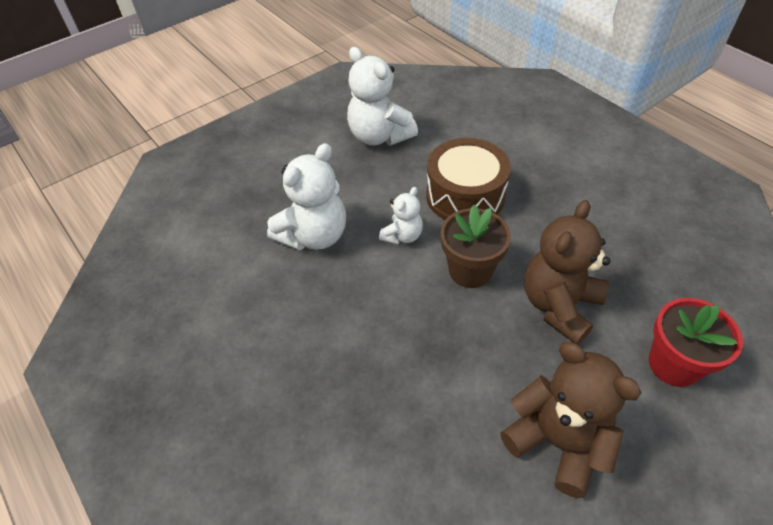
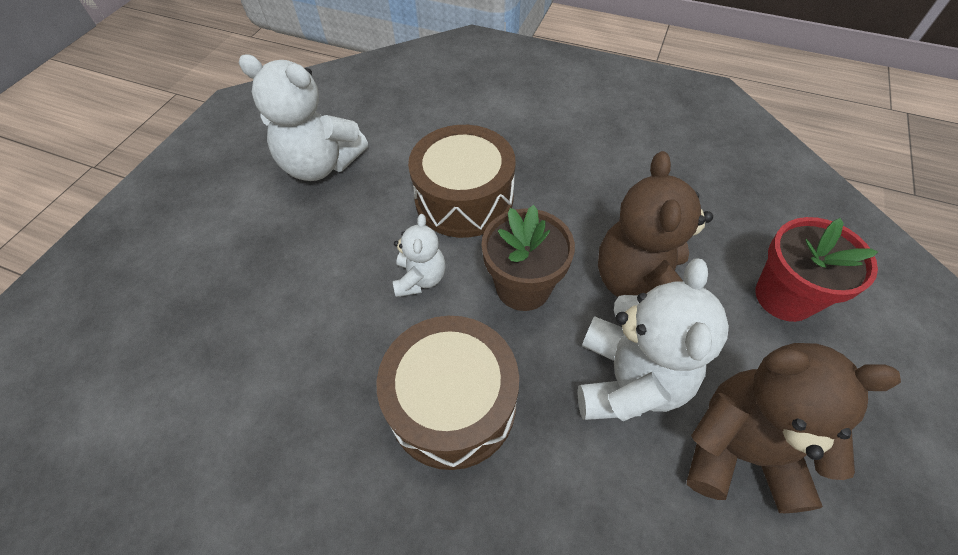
camera: 30 degrees left, 5 degrees up
(314, 236) = (307, 328): white teddy bear -> white teddy bear (628, 380)
(377, 319) = (452, 403): none -> brown drum

